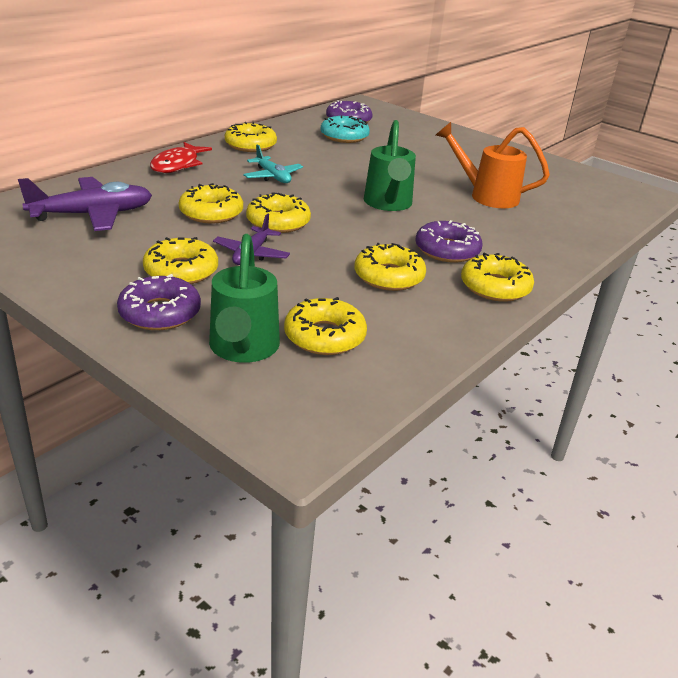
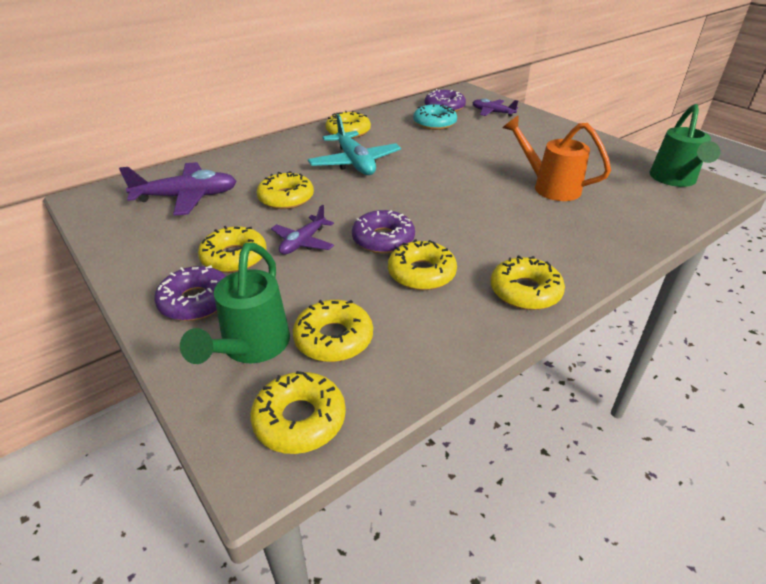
camera: 15 degrees right, 5 degrees up
(177, 165) = (278, 150): red fish -> none
(273, 176) = (355, 163): turquoise plane -> turquoise plane, size x1.66
(278, 222) = (340, 209): yellow donut -> yellow donut (299, 419)
(388, 204) = (449, 194): green watering can -> green watering can (674, 180)
(402, 125) = (492, 112): none -> purple plane
(447, 250) = (489, 246): purple donut -> purple donut (383, 239)

